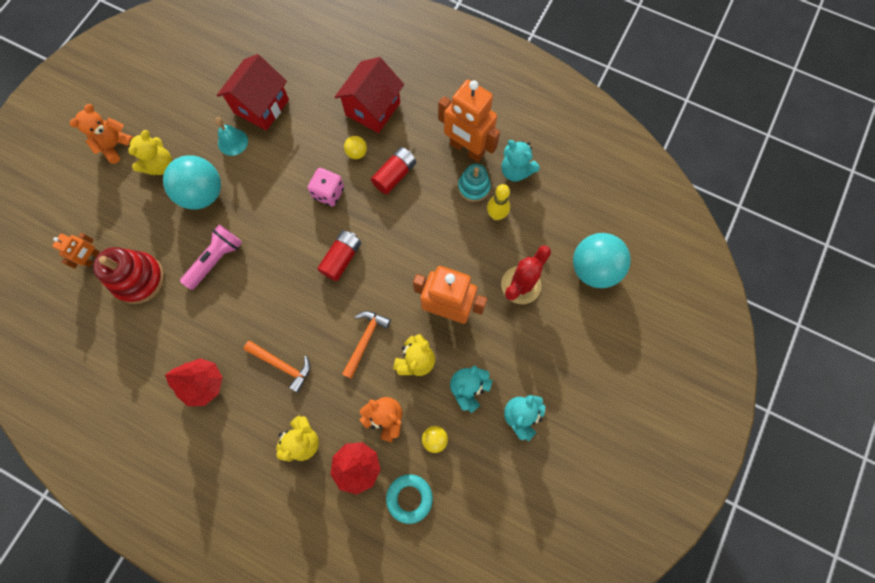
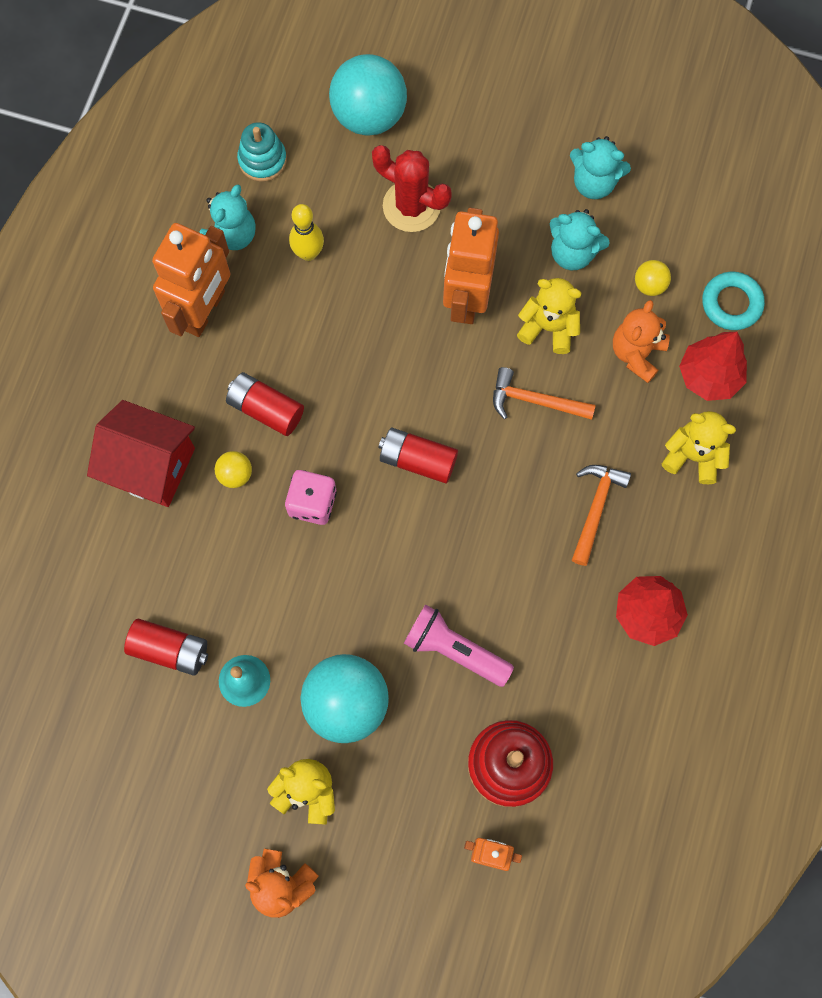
camera: 100 degrees left, 0 degrees up
(261, 106) = (170, 649): red house -> red battery
(473, 187) = (268, 291): turquoise stacking toy -> turquoise stacking toy (262, 160)

